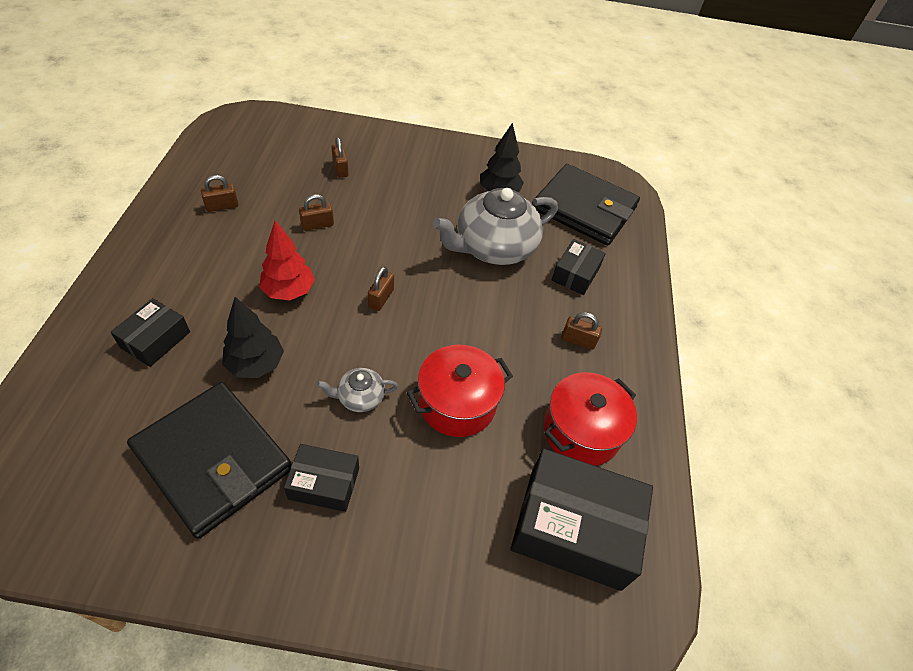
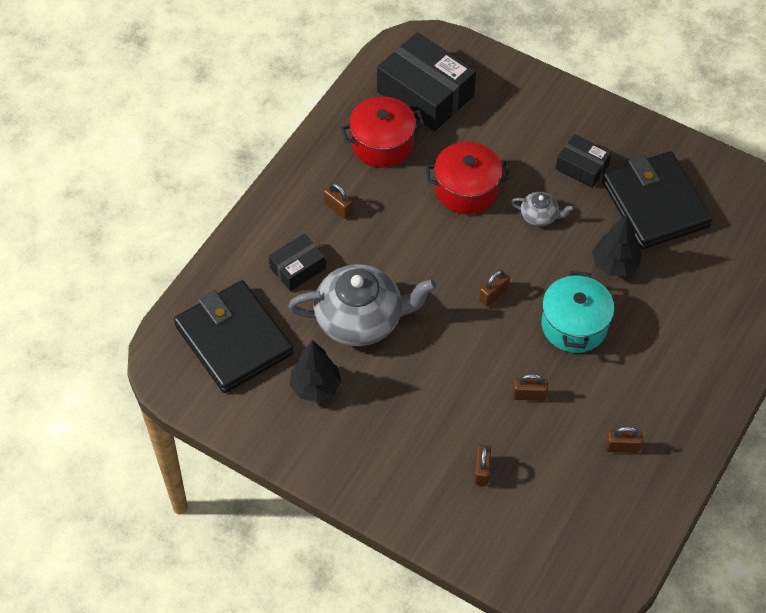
camera: 150 degrees left, 5 degrees up
(155, 339) = (693, 310): black box -> none
(289, 291) = (574, 325): red tree -> turquoise pot

